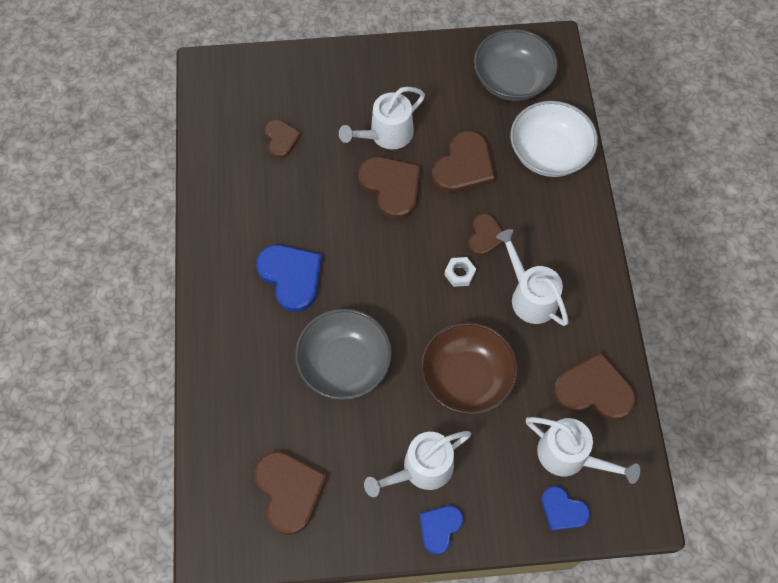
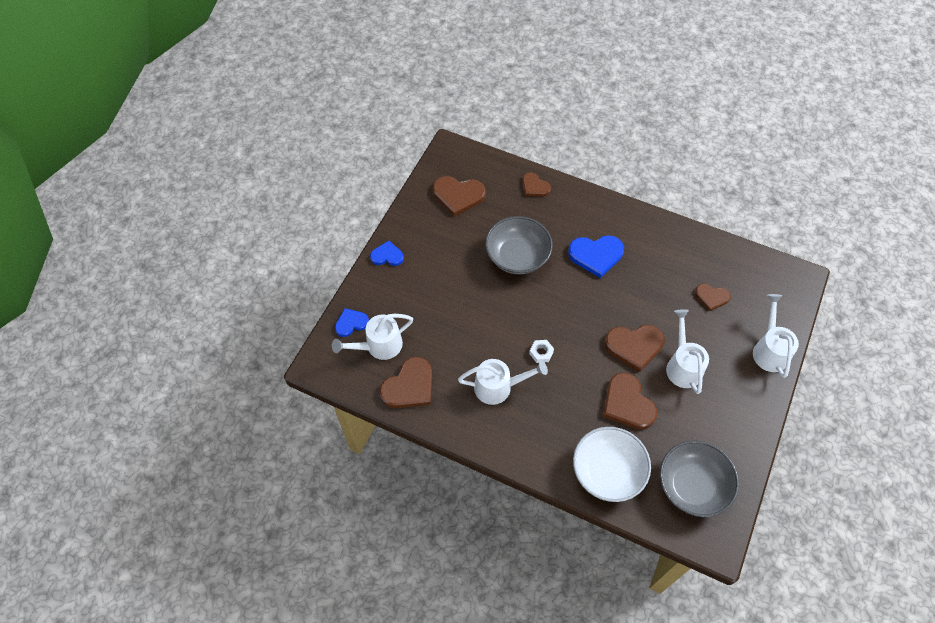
camera: 120 degrees right, 5 degrees down
(421, 469) = (426, 263): white watering can -> white watering can (769, 349)
(440, 528) = (387, 255): blue heart -> blue heart turned 60 degrees counterclockwise
(466, 378) = (466, 317): brown bowl -> none
(485, 236) = (561, 385): brown heart -> brown heart (534, 186)

